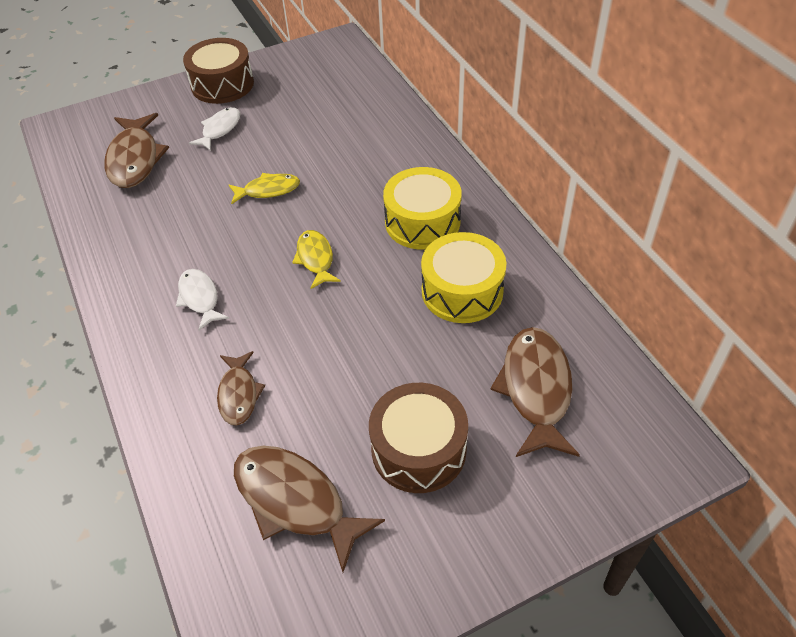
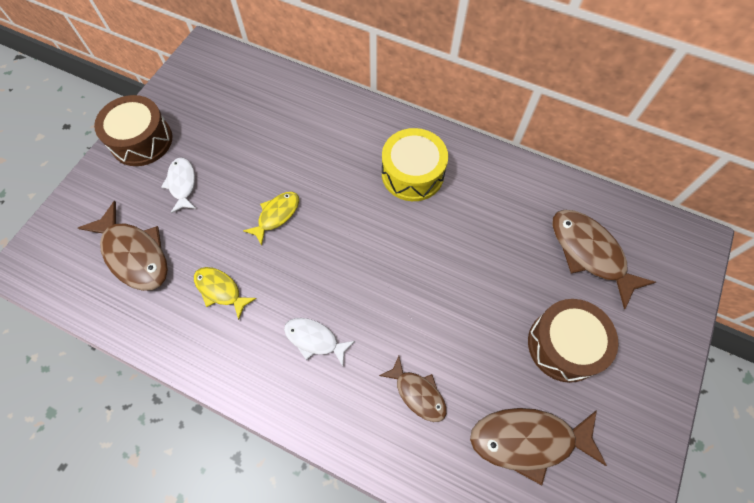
camera: 40 degrees left, 15 degrees up
(315, 259) = (367, 250): yellow fish -> yellow fish (220, 290)
(462, 291) = (486, 211): yellow drum -> none

